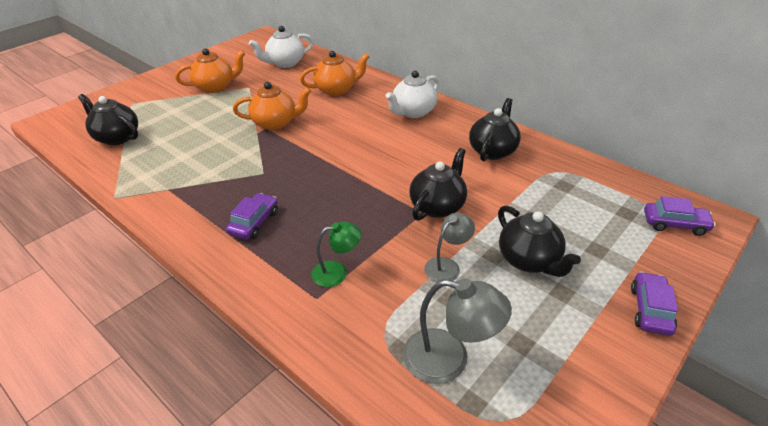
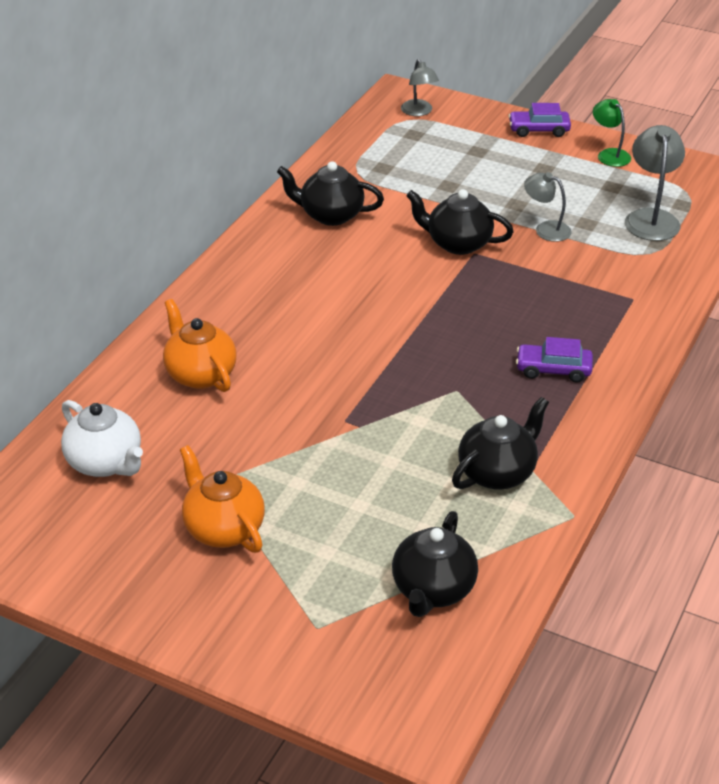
camera: 105 degrees left, 0 degrees up
(275, 123) = (326, 415): orange teapot -> none
(337, 272) = (593, 293): green lamp -> green lamp (609, 154)
(413, 112) = (252, 287): white teapot -> none
(529, 260) = (512, 185): black teapot -> black teapot (497, 473)
(675, 224) = (419, 112): purple car -> grey lamp

